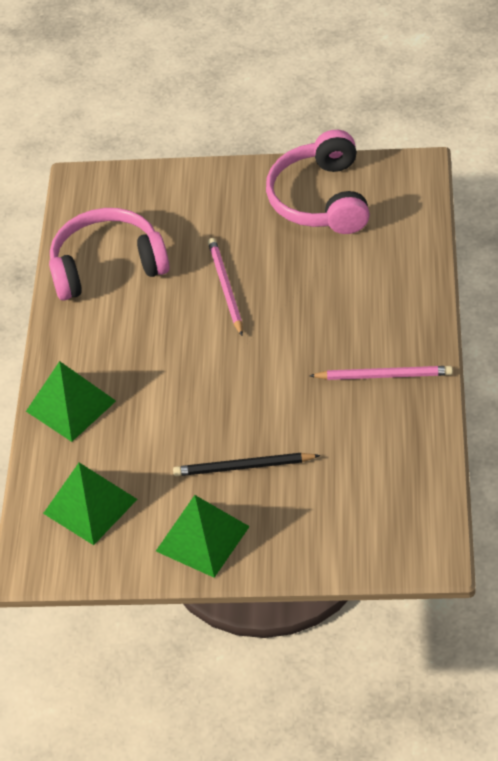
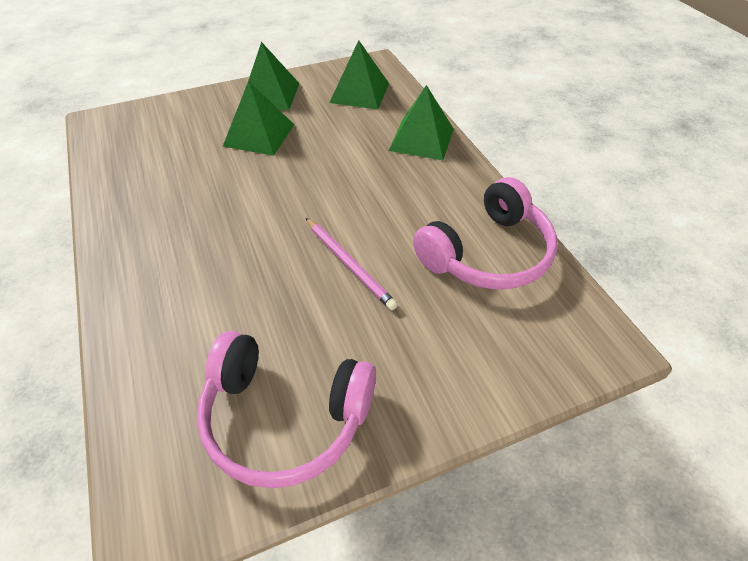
camera: 150 degrees right, 0 degrees up
(243, 467) = (259, 135): black pencil -> green pyramid
(321, 199) = (285, 417): pink headphones -> pink headphones turned 135 degrees clockwise
(384, 375) = (153, 224): pink pencil -> none

